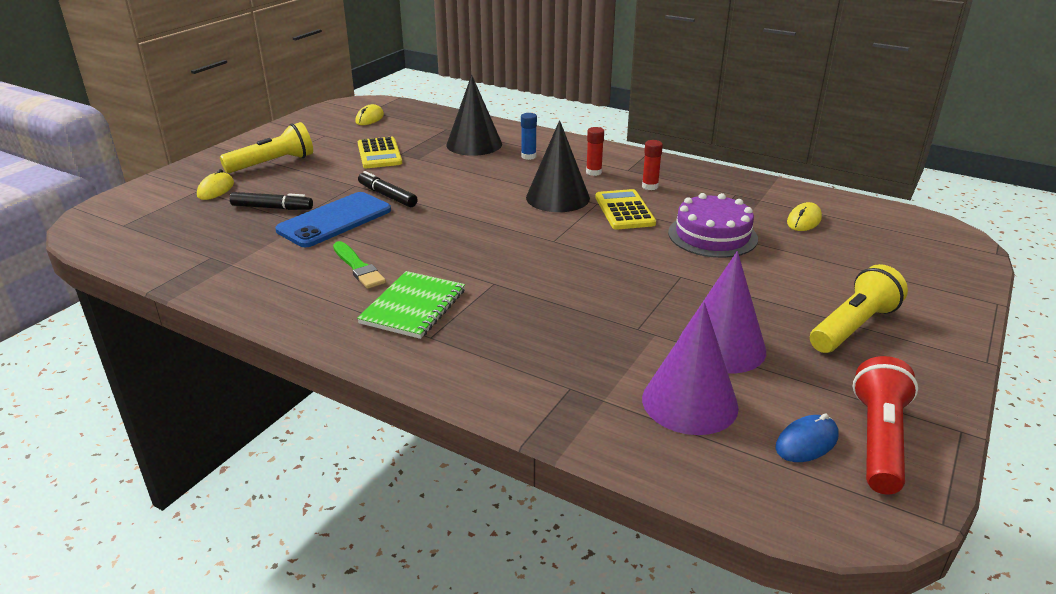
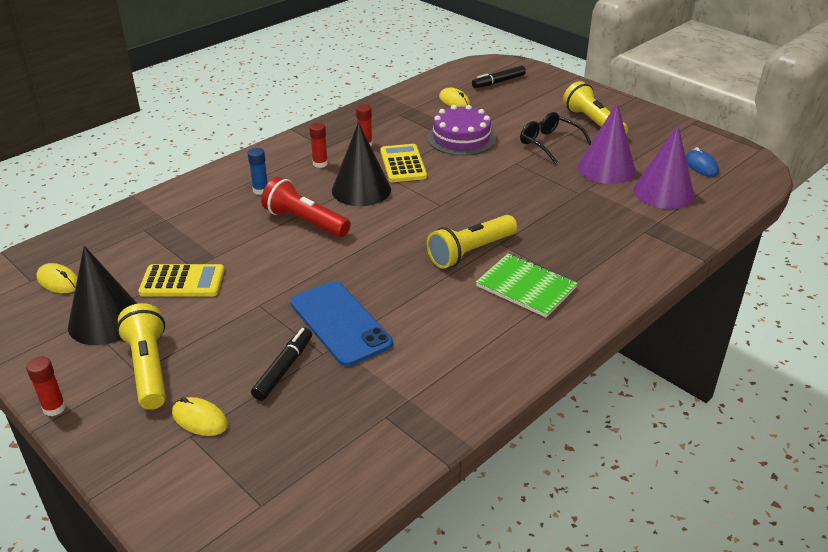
camera: 75 degrees left, 5 degrees up
(232, 146) = (54, 408): none -> red glue stick
(358, 267) = (447, 313): green brush -> none
(387, 196) = (300, 284): black marker -> black marker (498, 82)
(469, 268) = (470, 252): none -> yellow flashlight
(474, 144) = (205, 217): black cone -> black cone (106, 320)
(624, 210) = (403, 164): yellow calculator -> yellow calculator turned 75 degrees clockwise
(754, 295) = (549, 143): none -> black glasses
(878, 440) = (699, 146): red flashlight -> red flashlight (305, 222)

